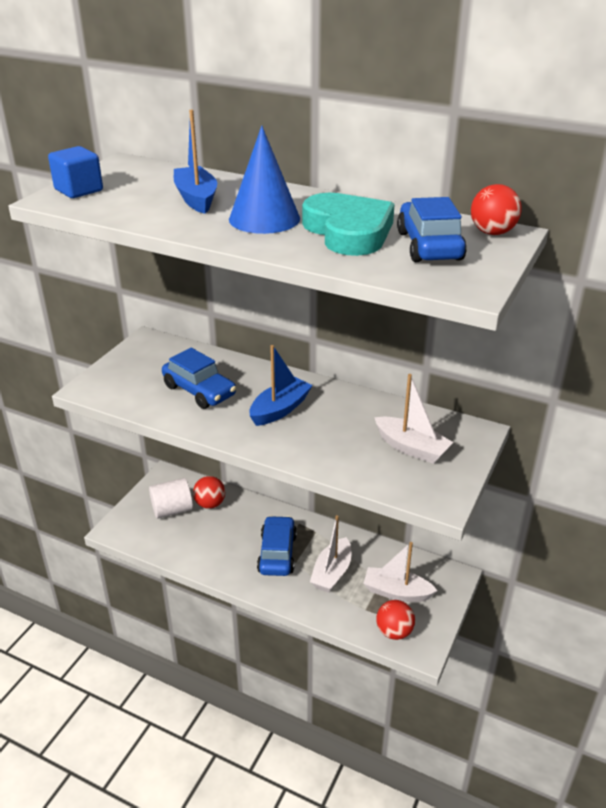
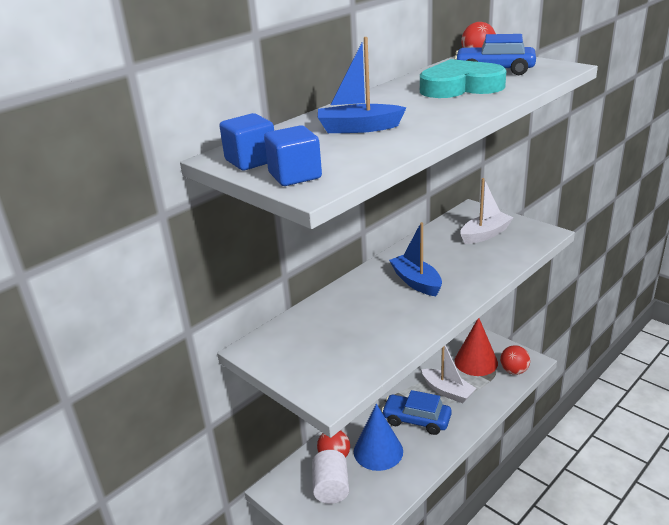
camera: 70 degrees left, 5 degrees down
(113, 172) = (251, 161): none -> blue cube
(199, 391) = (368, 321): blue car -> none
(264, 218) = (421, 108): blue cone -> blue cone (378, 451)
(396, 592) = (476, 362): white boat -> red cone

